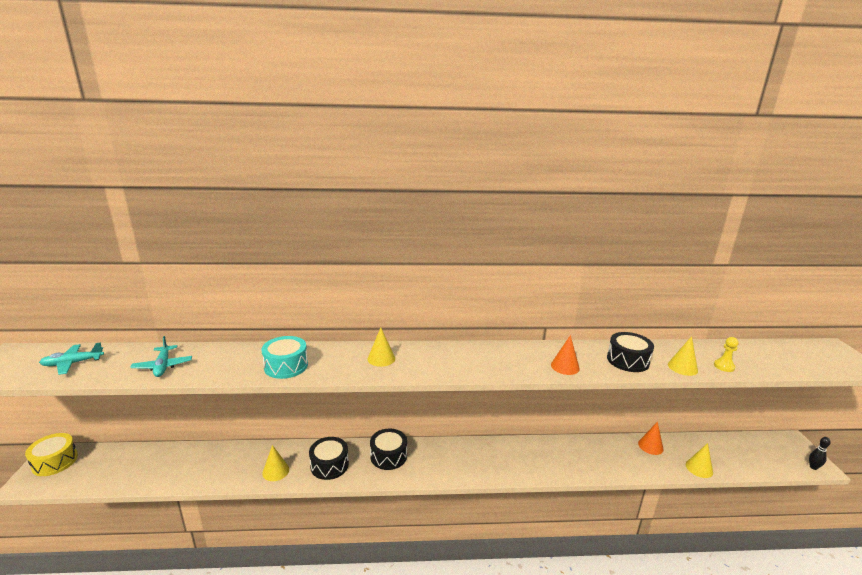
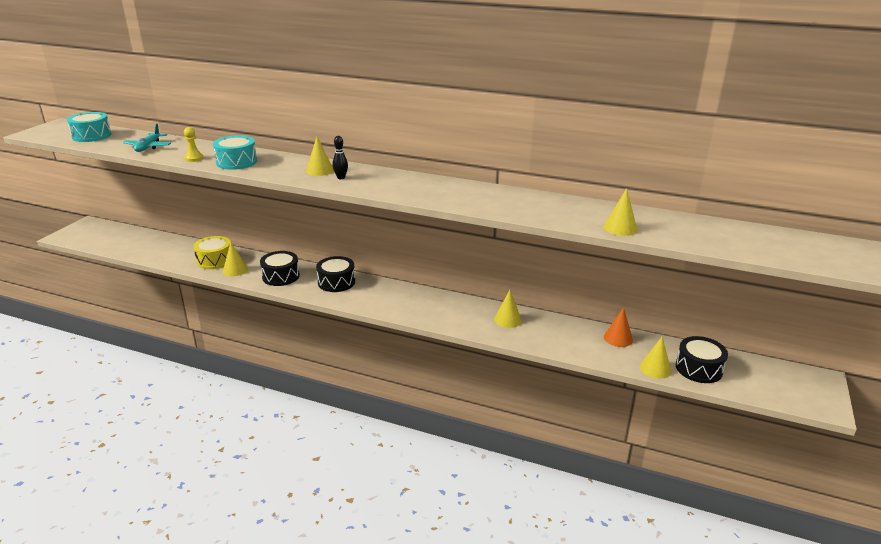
camera: 25 degrees right, 5 degrees up
(55, 461) = (88, 228): yellow drum -> yellow drum (215, 260)
(73, 363) = (91, 136): turquoise plane -> turquoise drum
(561, 453) = (507, 320): none -> yellow cone
(565, 366) = (487, 205): orange cone -> none
(627, 360) = (564, 212): black drum -> black drum (699, 368)
(724, 366) = (674, 236): yellow pawn -> yellow pawn (194, 158)
(813, 467) = (815, 406): black bowling pin -> black bowling pin (341, 178)

